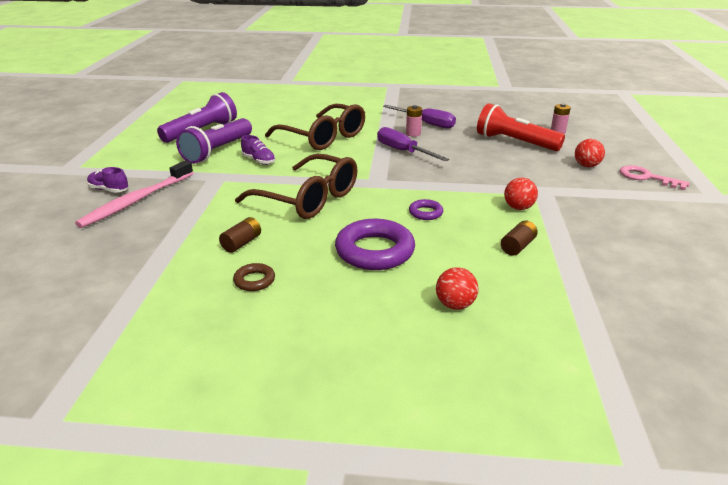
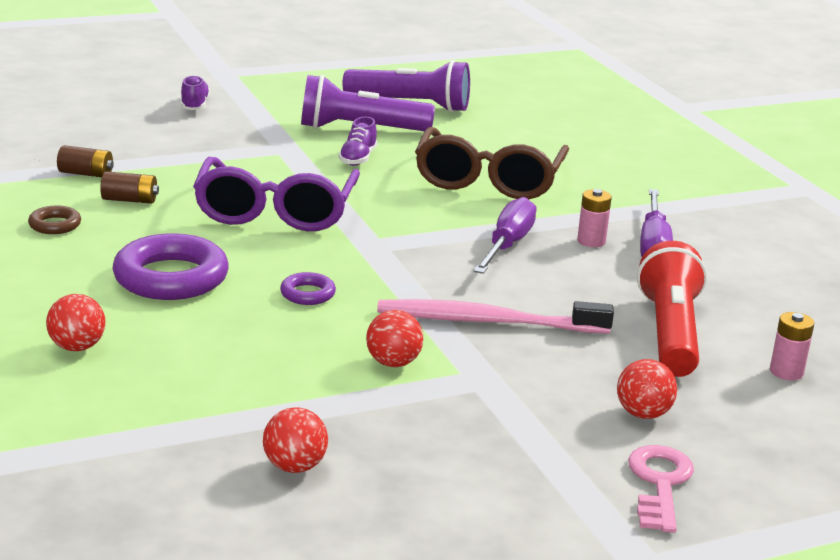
camera: 60 degrees right, 5 degrees down
(137, 200) = (182, 125): pink toothbrush -> pink toothbrush (487, 321)
(308, 199) = (275, 212): brown glasses -> purple glasses
(517, 246) = (263, 374): brown battery -> brown battery (86, 174)
(624, 259) = (294, 467): none -> red ball

